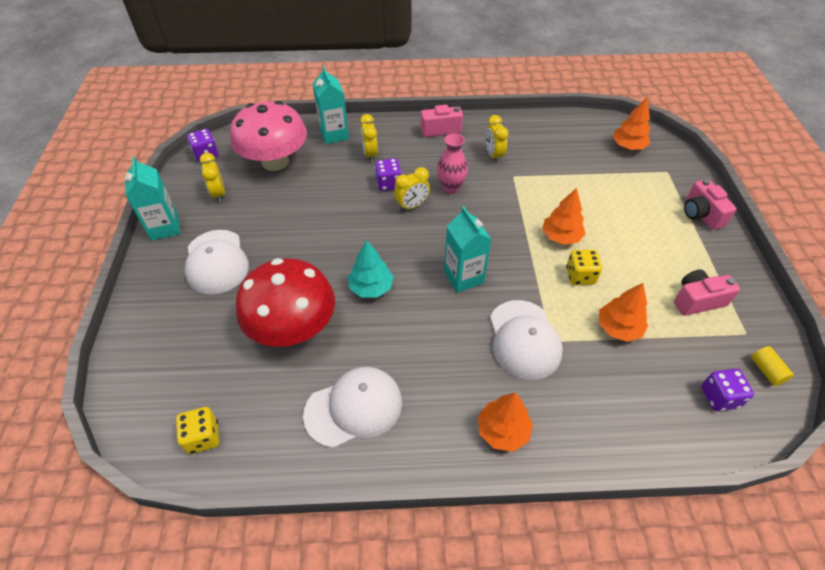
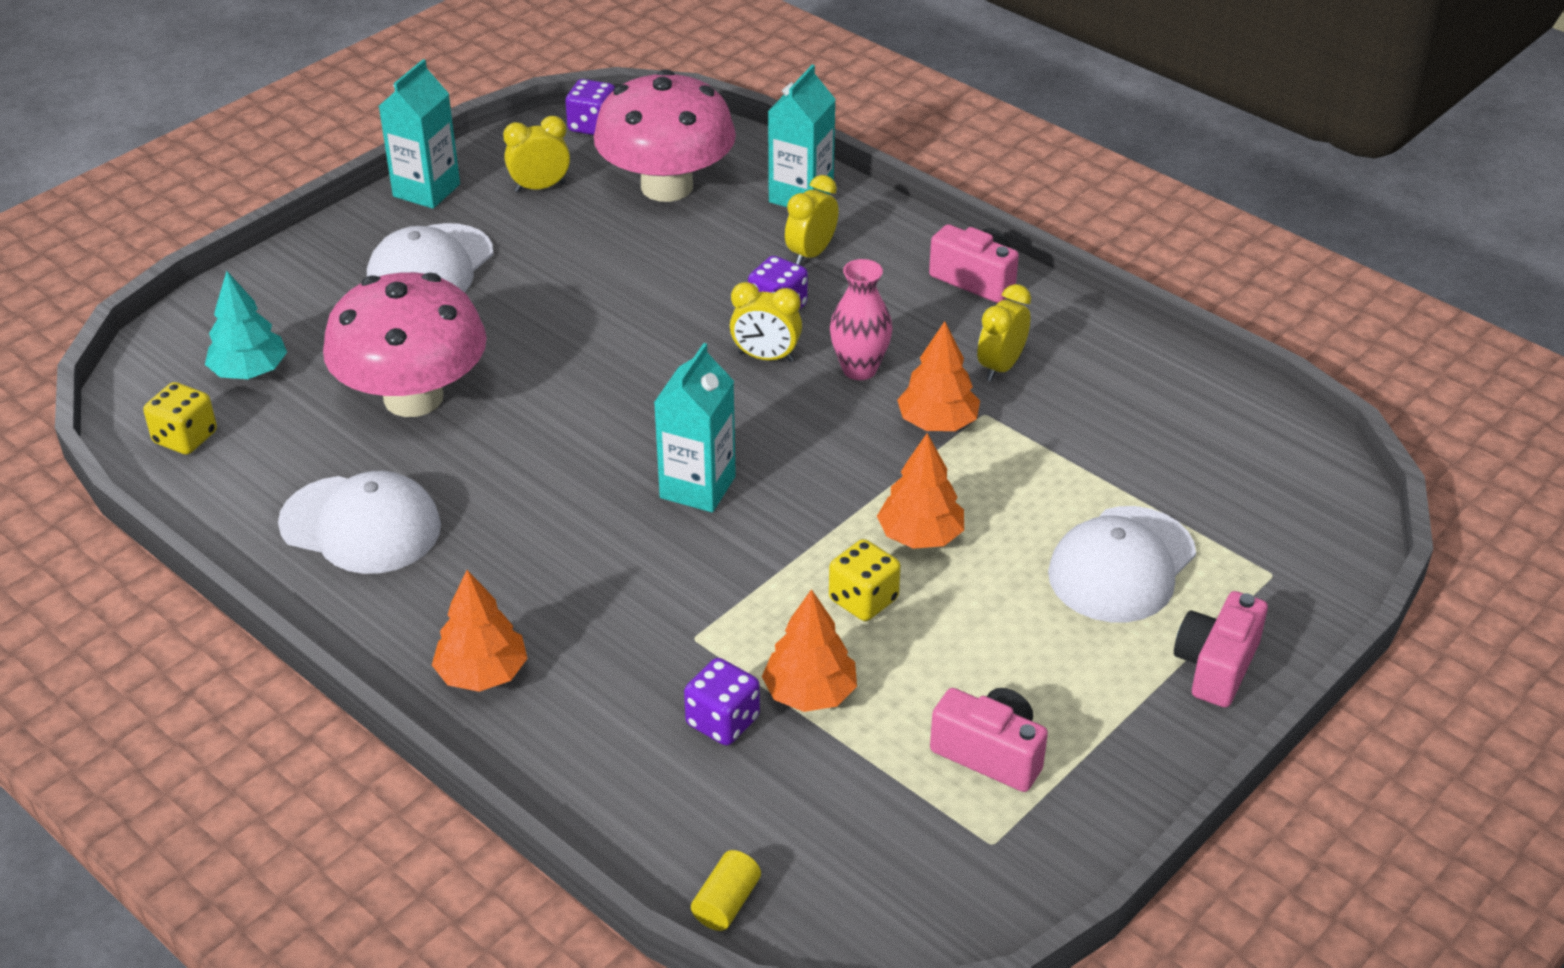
camera: 45 degrees right, 10 degrees down
(219, 194) = (540, 187): yellow clock -> yellow clock turned 45 degrees clockwise
(293, 327) = (413, 397): red mushroom -> pink mushroom
(371, 287) = (563, 418): turquoise tree -> turquoise tree (250, 372)
(524, 339) = (660, 609): white cap -> white cap (1121, 565)
(628, 146) = (1267, 495): orange tree -> orange tree (937, 423)
(719, 397) = (812, 866): purple dice -> purple dice (722, 721)
(766, 371) = (938, 900): yellow cylinder -> yellow cylinder (726, 903)

